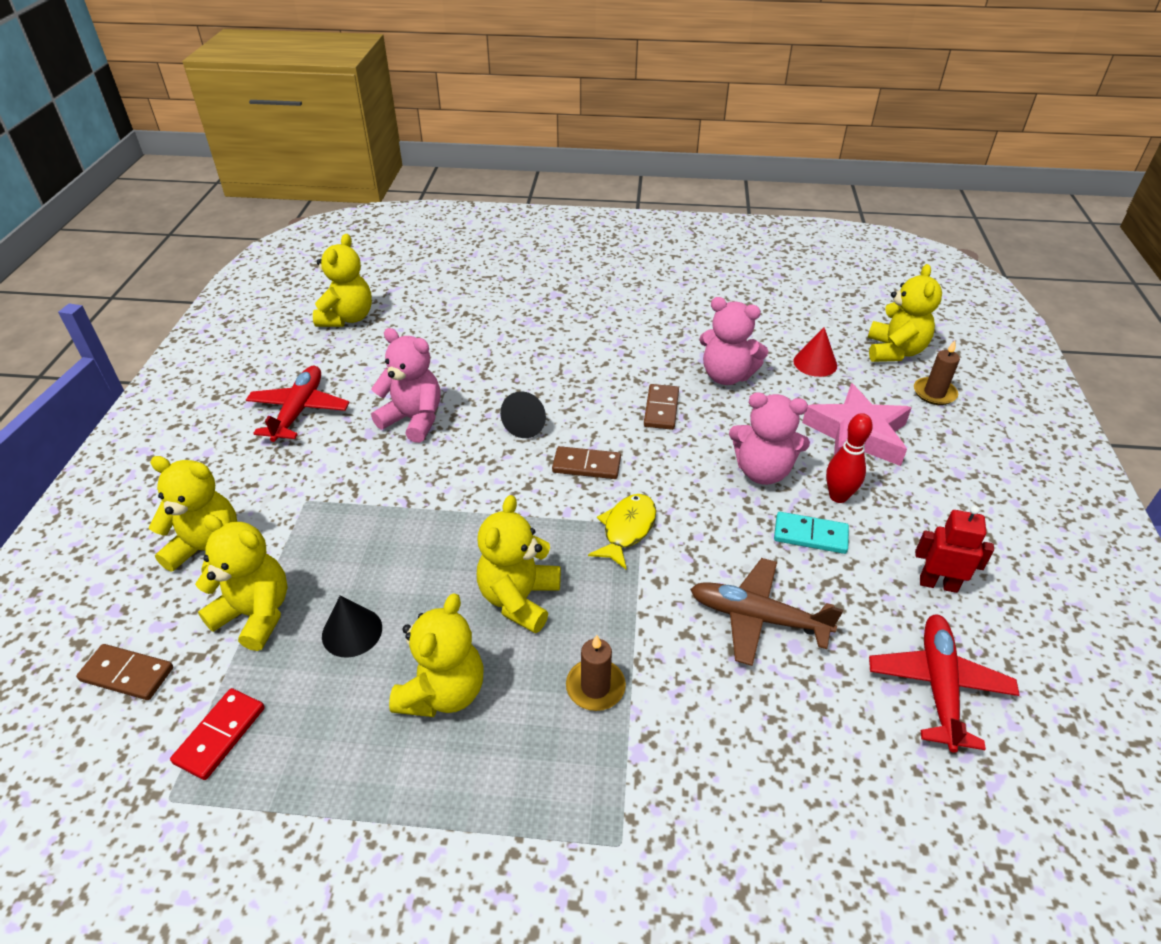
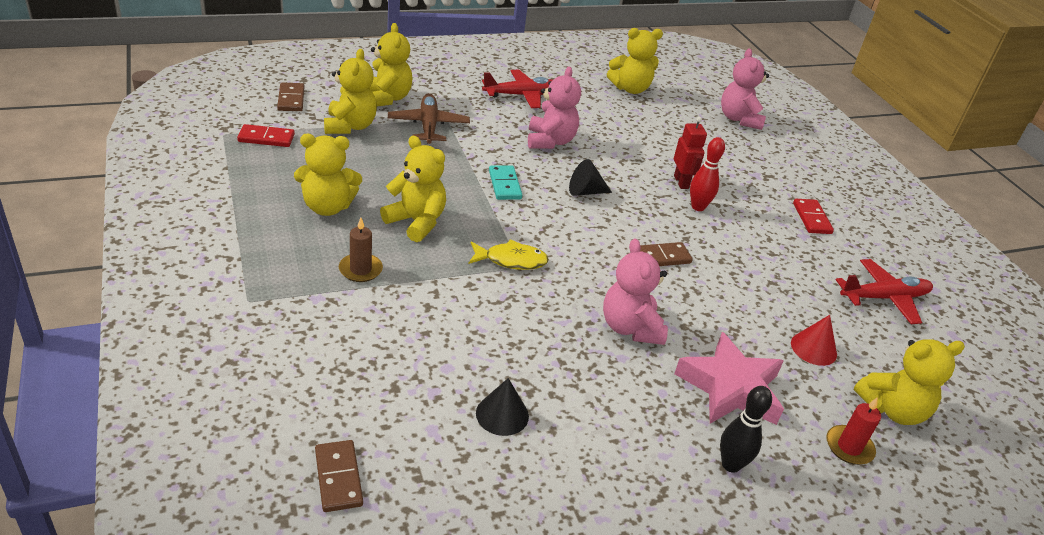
camera: 60 degrees right, 5 degrees down
(352, 631) = (355, 162): black cone -> black cone (502, 414)
(519, 599) = (416, 222): yellow teddy bear -> yellow teddy bear turned 45 degrees clockwise
(586, 465) = (564, 229): brown domino -> brown domino (338, 478)
(638, 289) = (812, 218): none -> red domino
(726, 376) = (739, 290): pink teddy bear -> pink teddy bear (739, 119)
(757, 618) = (464, 343): brown plane -> brown plane (428, 126)
(810, 535) = (573, 366): turquoise domino -> turquoise domino (505, 185)
(838, 496) = (634, 380): red bowling pin -> red bowling pin (698, 207)
(934, 393) = (849, 447): brown candle -> red candle
(938, 584) = (568, 458): red robot -> red robot (681, 182)
(938, 686) = (450, 461): red plane -> red plane (884, 298)
(951, 472) = (731, 465): none -> black bowling pin

